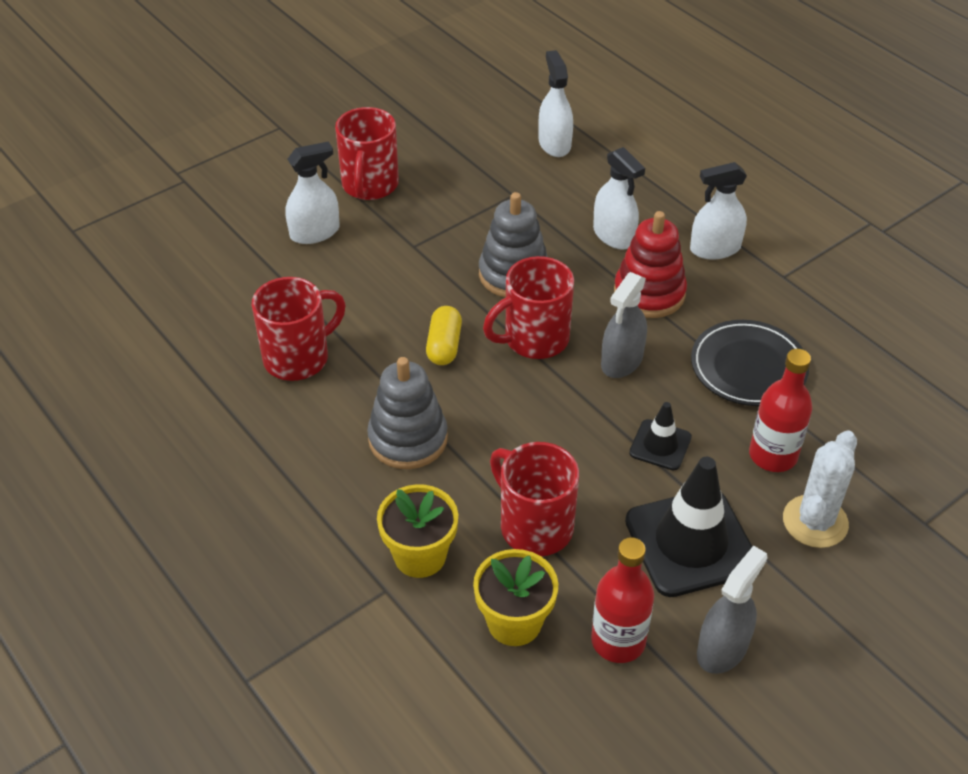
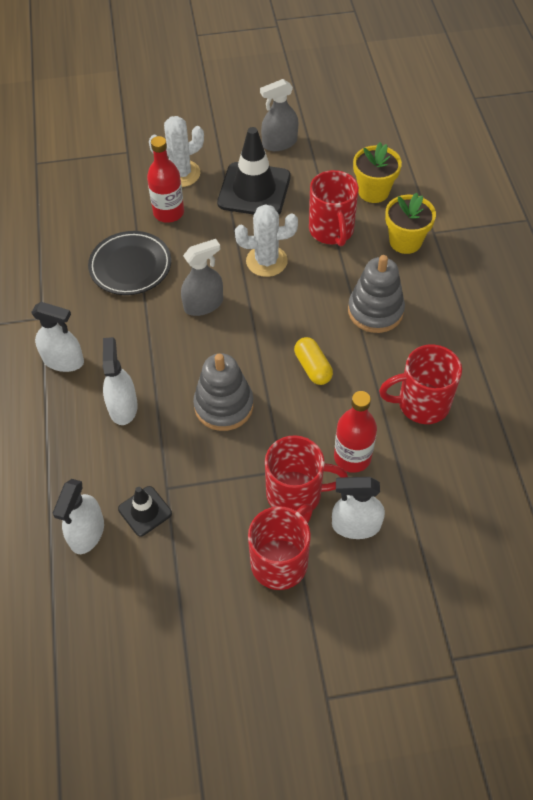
camera: 150 degrees left, 10 degrees up
(444, 346) = (312, 367): yellow capsule -> yellow capsule turned 60 degrees counterclockwise
(534, 339) = (248, 345): red mug -> red mug (296, 493)
(589, 444) = (266, 261): none -> white cactus
(618, 641) = (327, 164): red bottle -> red bottle (352, 457)
(649, 293) = (142, 345): red stacking toy -> none
(660, 445) = (226, 244): black traffic cone -> black traffic cone (145, 511)

